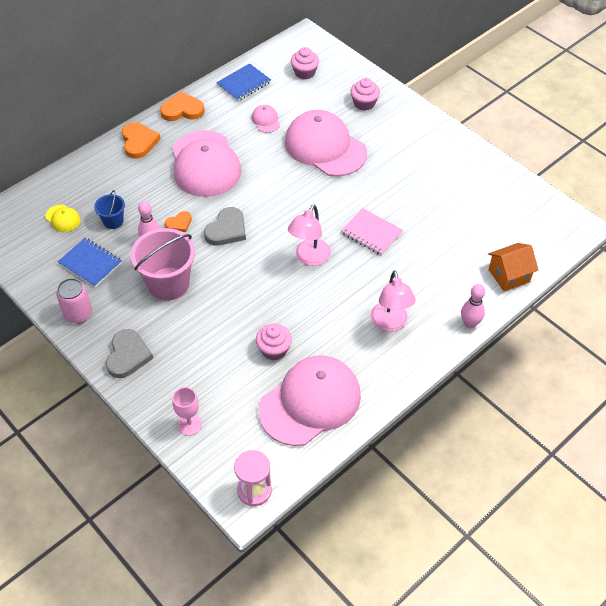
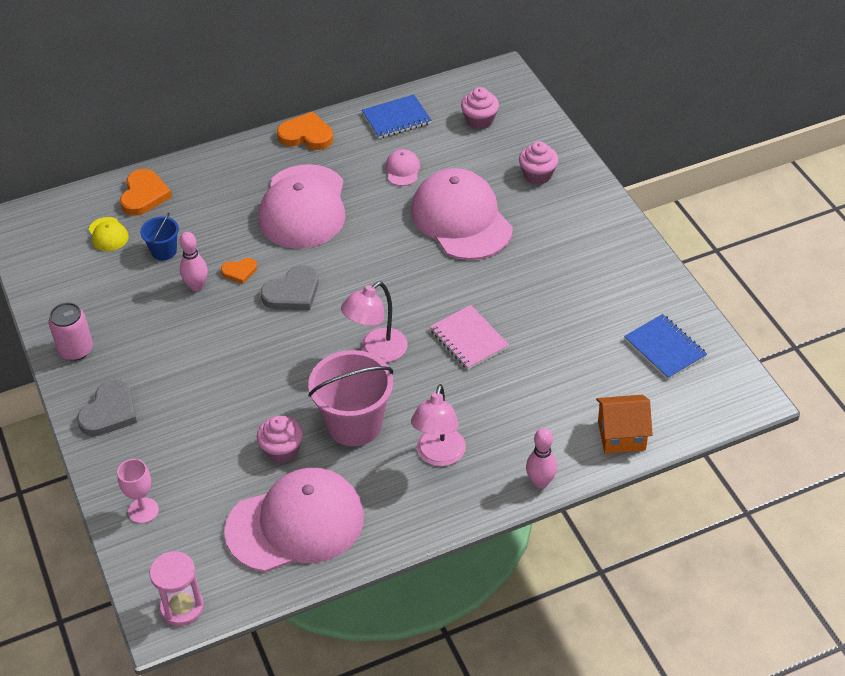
camera: 20 degrees right, 5 degrees down
(90, 263) = (115, 294): blue notebook -> blue notebook (665, 348)
(139, 142) = (237, 163): orange heart -> orange heart (144, 195)
(168, 284) = (194, 340): pink bucket -> pink bucket (354, 424)

